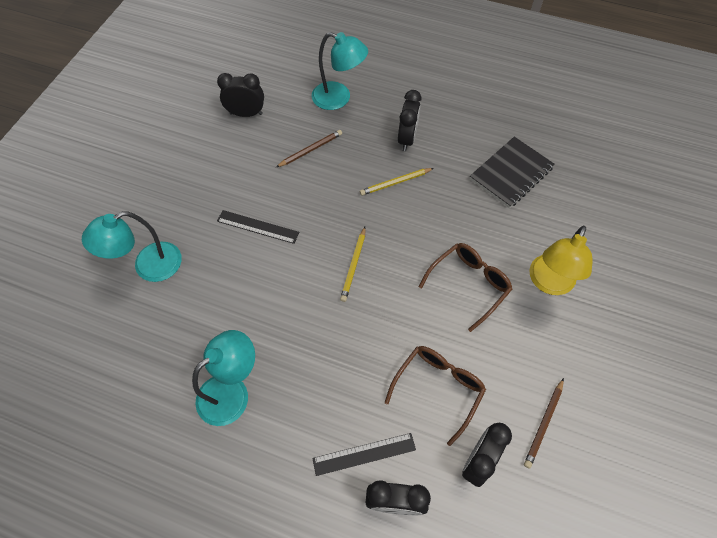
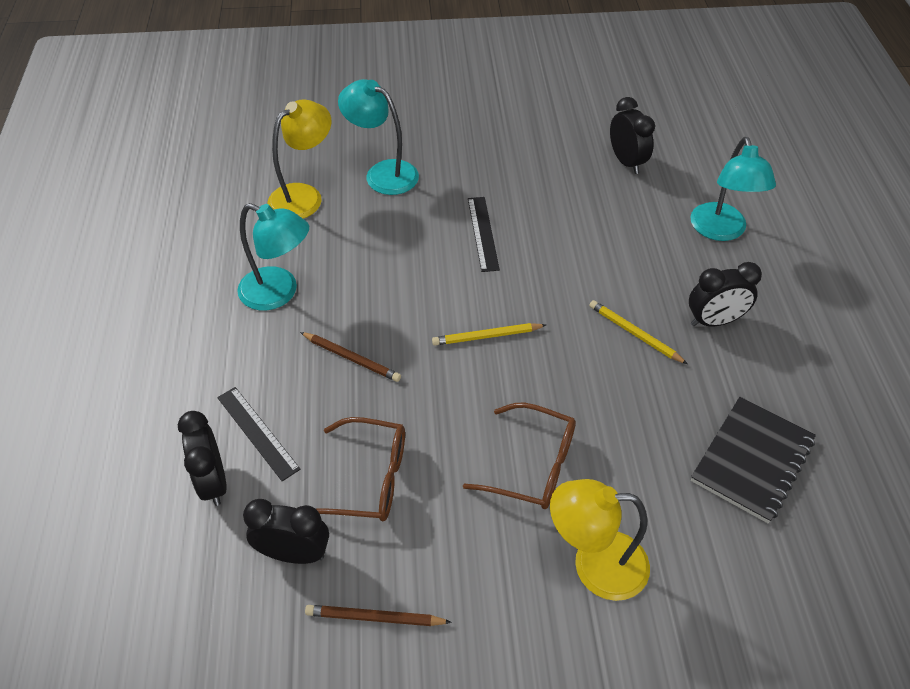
camera: 65 degrees right, 10 degrees down
(133, 335) = (304, 196): none -> yellow lamp
(310, 150) = (620, 235): brown pencil -> brown pencil (351, 358)
(511, 173) = (752, 460): black notebook -> black notebook turned 75 degrees counterclockwise

